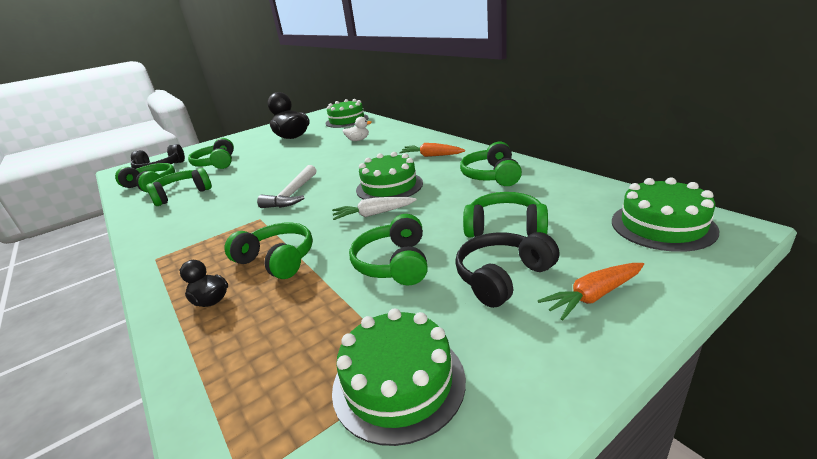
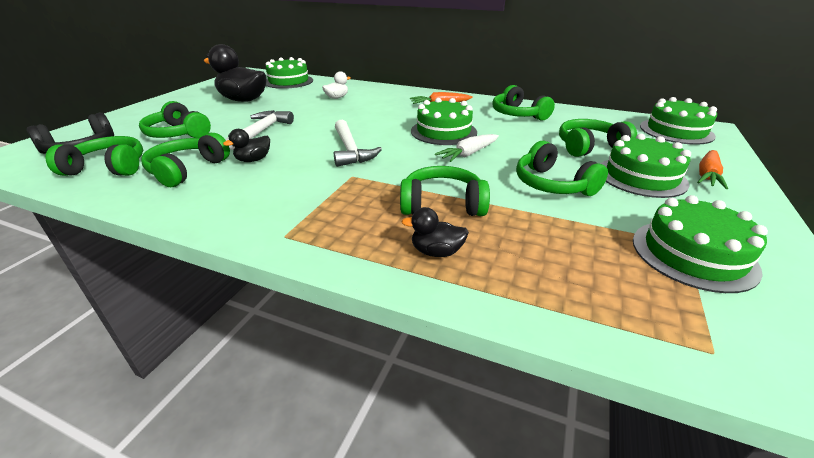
camera: 35 degrees left, 5 degrees up
(224, 192) = (253, 160): none -> black duck
(263, 168) = (261, 131): none -> white hammer
(502, 277) = (641, 177): black headphones -> green cake

